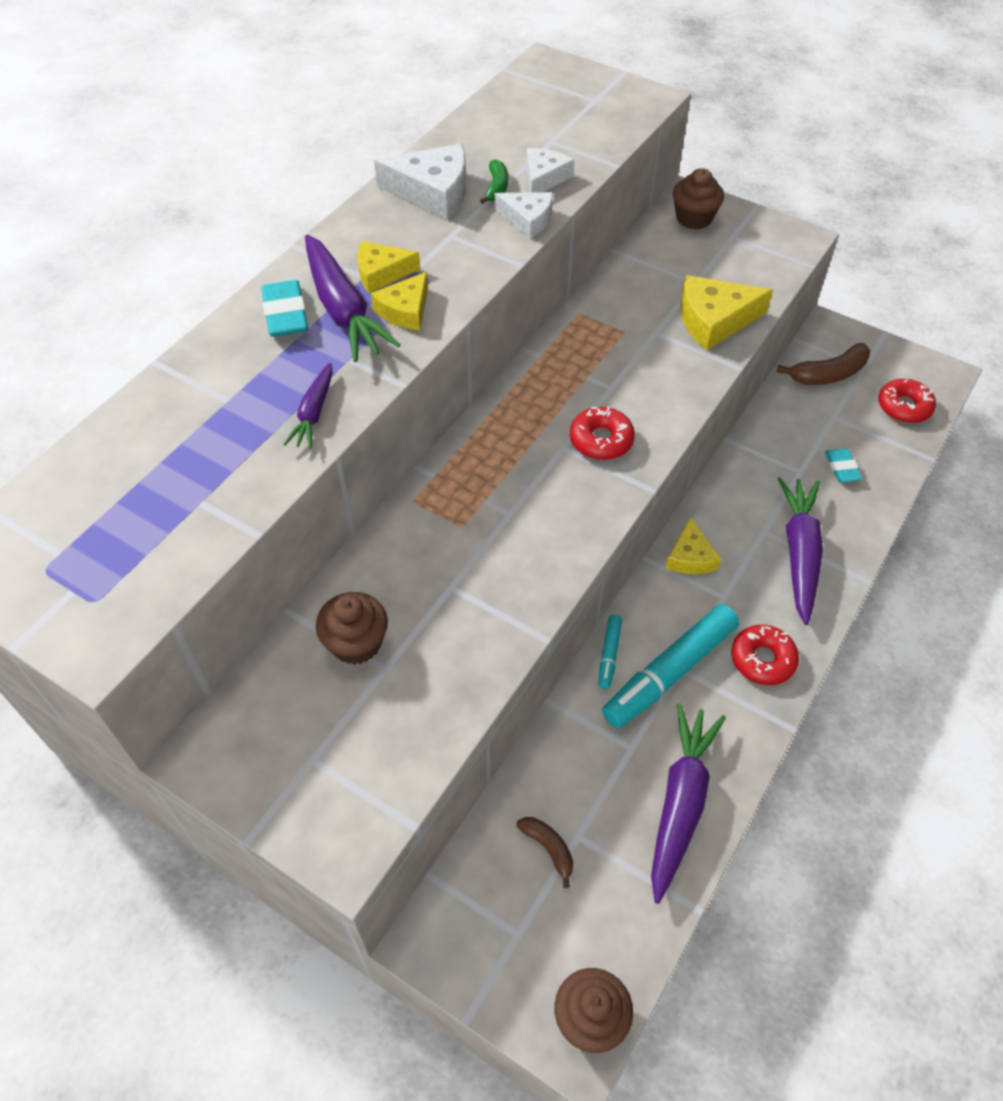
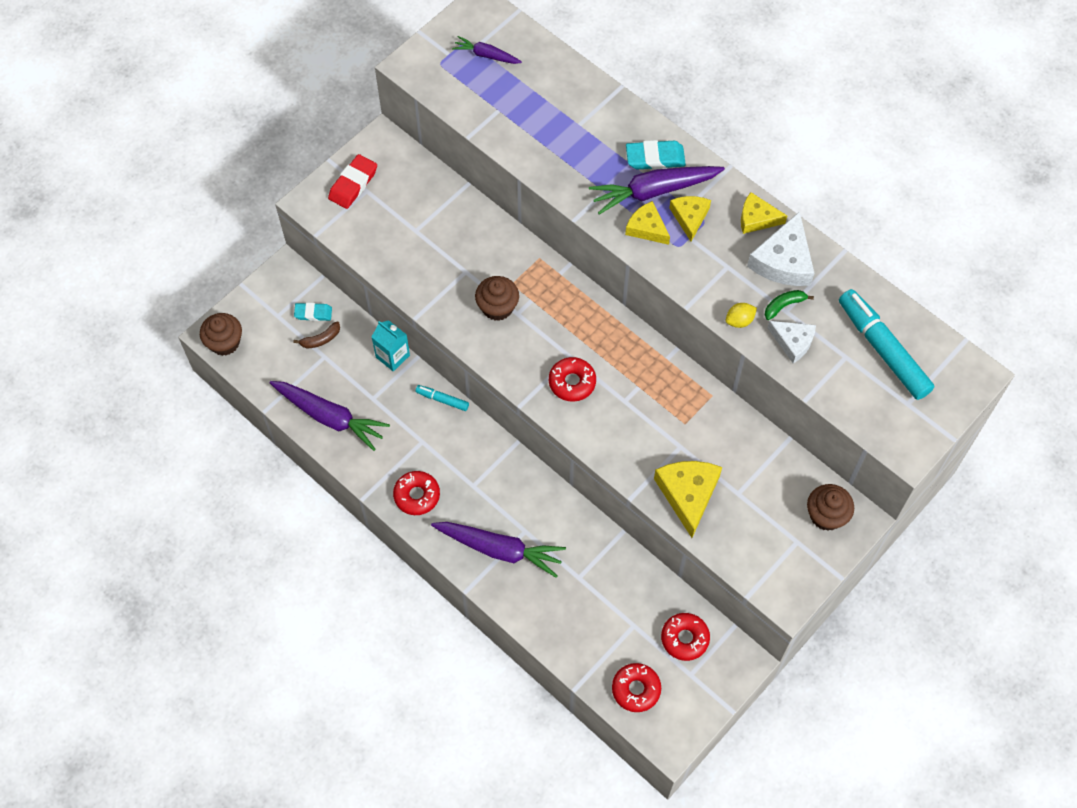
camera: 100 degrees right, 10 degrees up
(300, 785) = (353, 184): none -> red eraser
(314, 413) = (558, 169): purple carrot -> purple carrot (486, 55)
(356, 643) = (436, 217): brown cupcake -> brown cupcake (497, 307)
(496, 188) = (784, 305): green banana -> green banana turned 135 degrees clockwise
(528, 220) = (739, 321): white cheese -> yellow lemon
(555, 734) = (392, 356): none -> turquoise carton
(669, 672) = (420, 433): turquoise marker -> turquoise marker (883, 349)
(690, 557) = (511, 472): yellow cheese -> yellow cheese (757, 218)
(828, 374) = (684, 638): brown banana -> red donut
(842, 468) = (577, 611): turquoise eraser -> turquoise eraser (313, 313)

